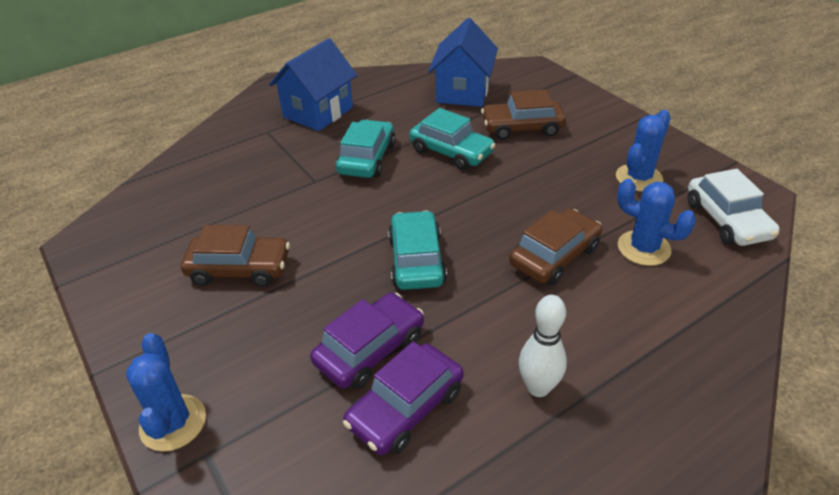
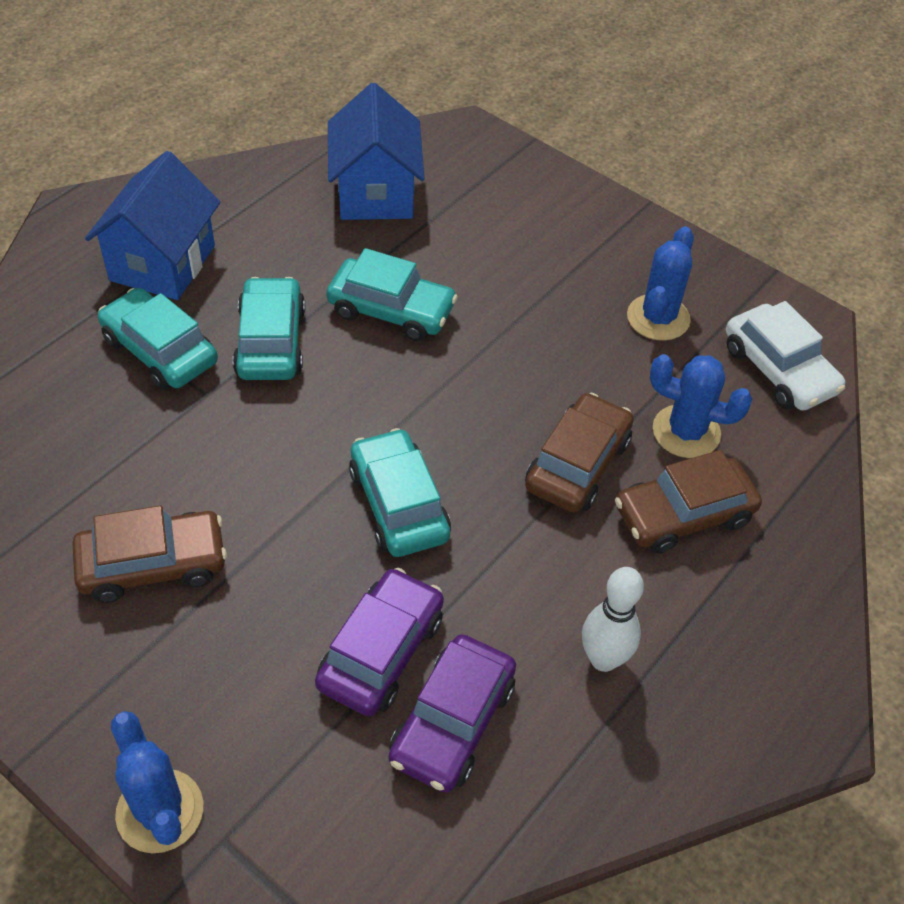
camera: 20 degrees left, 10 degrees up
(297, 155) = (160, 351): none -> turquoise car
(522, 128) = (480, 251): brown car -> brown car (683, 515)

